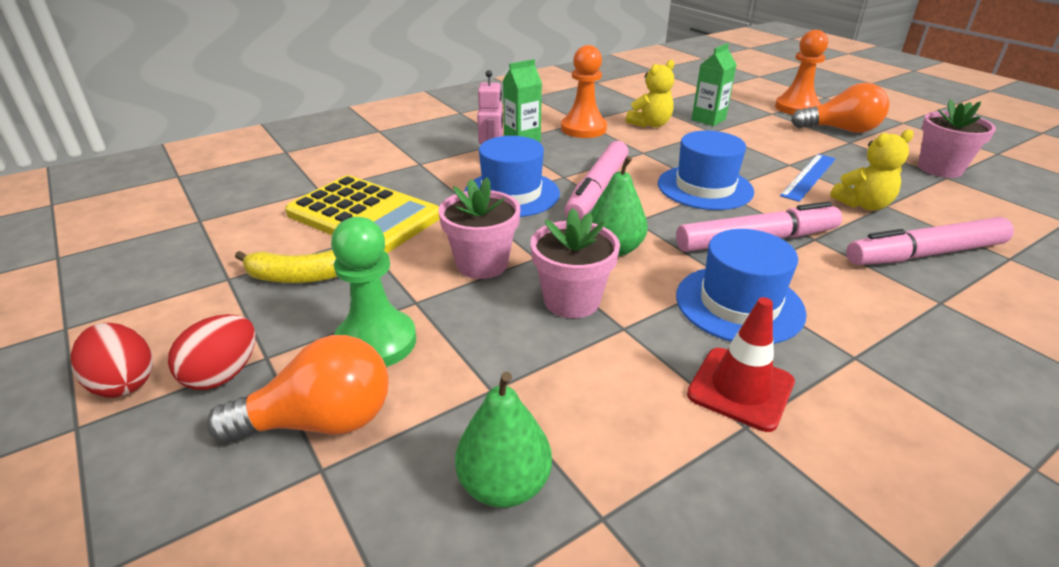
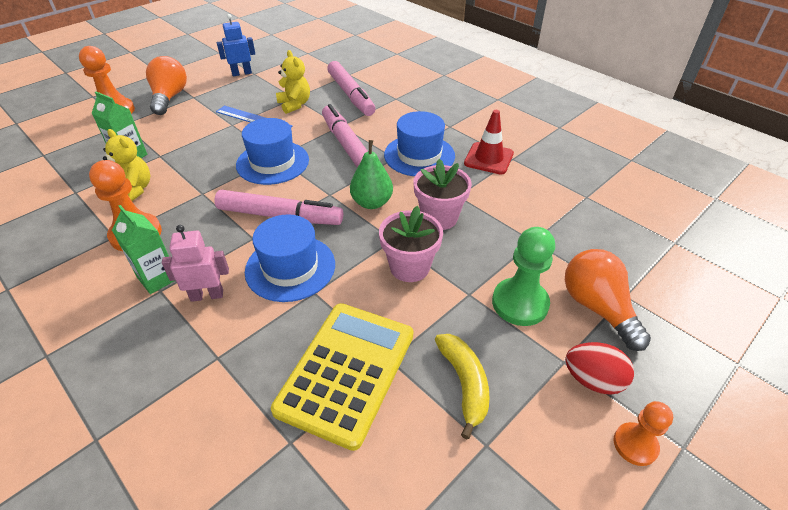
camera: 100 degrees left, 10 degrees up
(124, 382) = (635, 445): red egg -> orange pawn
(504, 485) = (590, 227): green pear -> none
(939, 169) = (241, 73): pink flower pot -> blue robot

